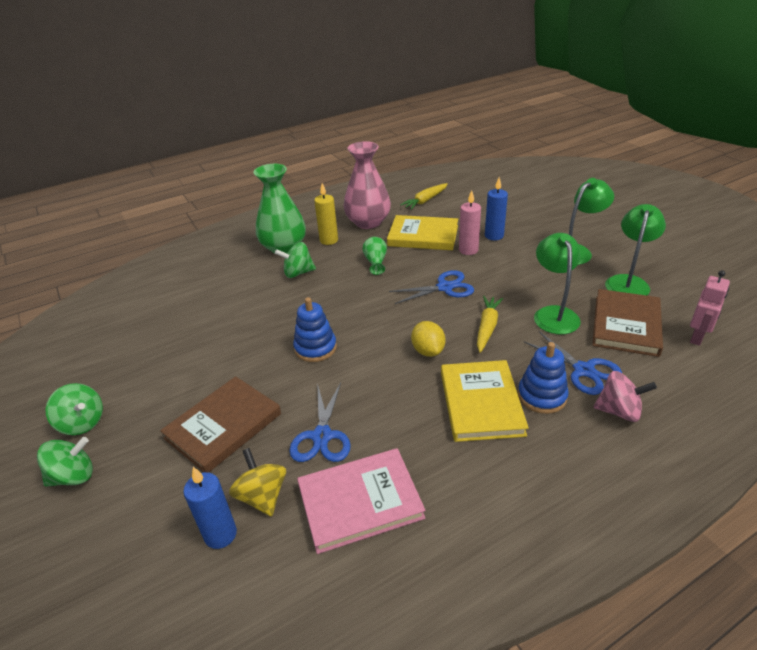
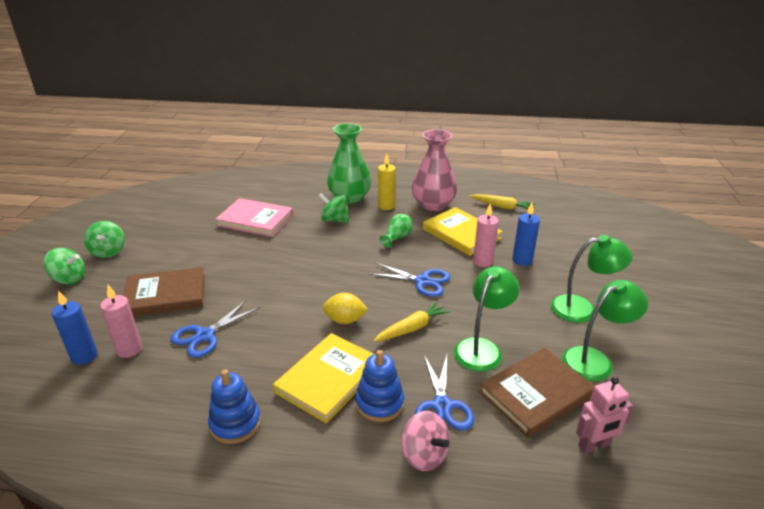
camera: 35 degrees right, 5 degrees down
(262, 496) = (129, 349): yellow spinning top -> pink candle
(315, 348) = (277, 277): blue stacking toy -> blue stacking toy (235, 423)
(360, 502) = (170, 390): pink book -> pink book (255, 220)
(425, 201) = (502, 207): yellow carrot -> yellow carrot turned 150 degrees counterclockwise
(428, 351) = (345, 320): yellow lemon -> yellow lemon turned 75 degrees clockwise

